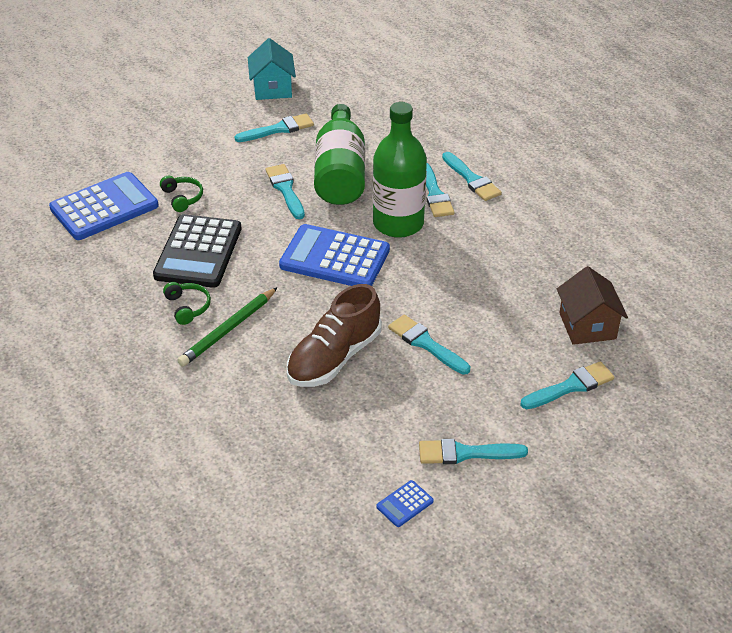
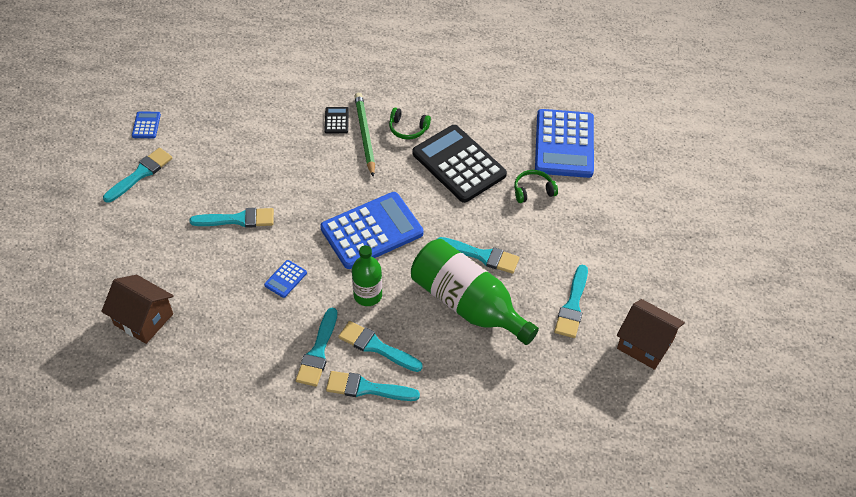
camera: 130 degrees right, 10 degrees up
(182, 198) = (533, 191): green headphones -> green headphones turned 150 degrees clockwise
(230, 361) = (336, 120): none -> black calculator
(272, 89) = (645, 344): turquoise house -> brown house
(334, 358) = (281, 167): brown shoe -> none
(398, 223) = (368, 295): green bottle -> green bottle, size x0.57
(443, 274) = (285, 279): none -> blue calculator
(571, 386) = (115, 264): turquoise brush -> turquoise brush (318, 352)

